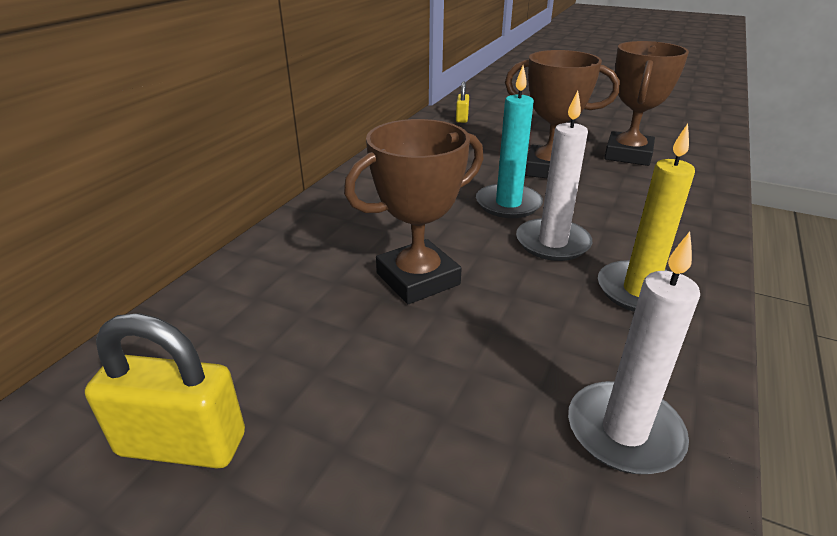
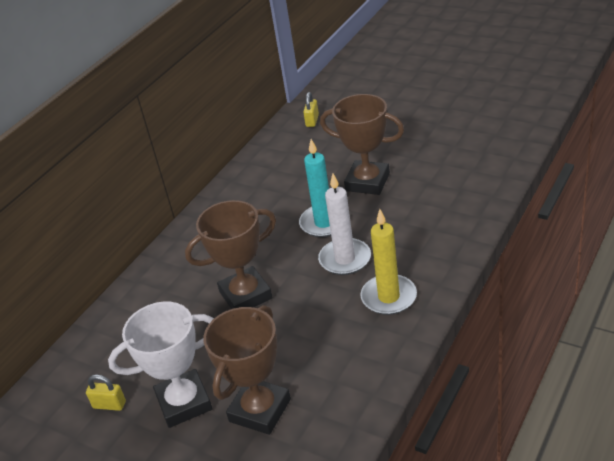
camera: 10 degrees right, 5 degrees up
(182, 444) = (109, 405): yellow padlock -> yellow padlock, size x0.53
(331, 445) = (184, 403): none -> white trophy
(624, 431) = (339, 390): white candle -> none
(628, 155) = (440, 159): brown trophy -> brown trophy (260, 410)

